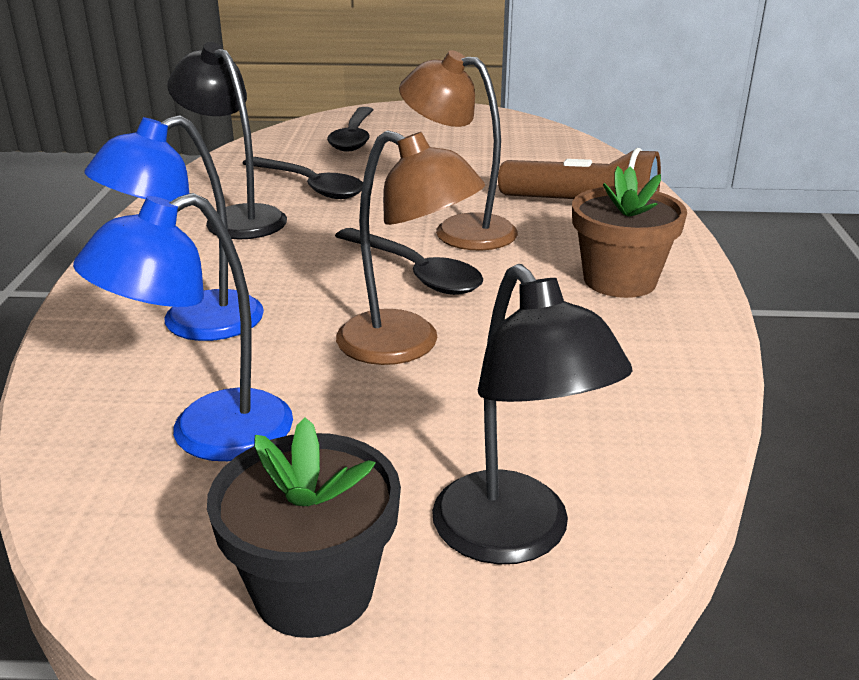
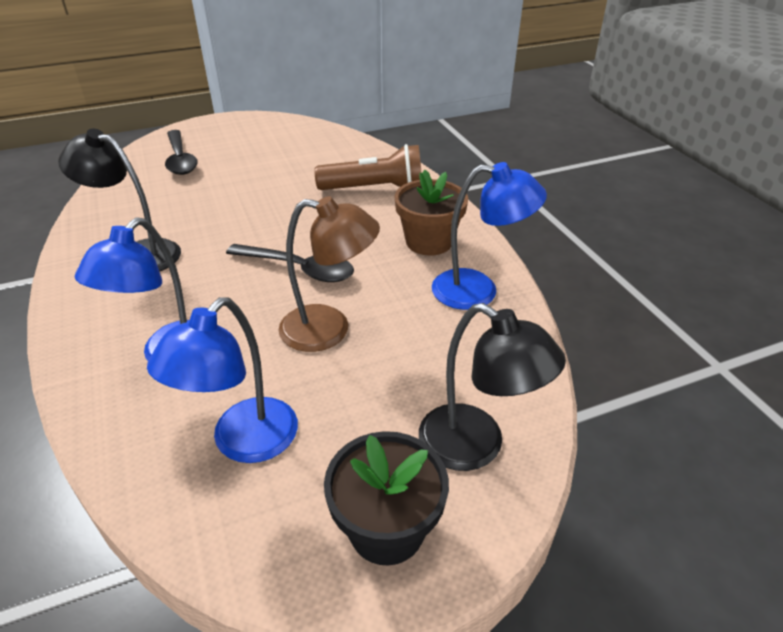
camera: 25 degrees left, 10 degrees up
(310, 186) = (176, 212): black spoon -> none
(459, 230) = (306, 226): brown lamp -> none
(656, 353) = (478, 291): none -> blue lamp

